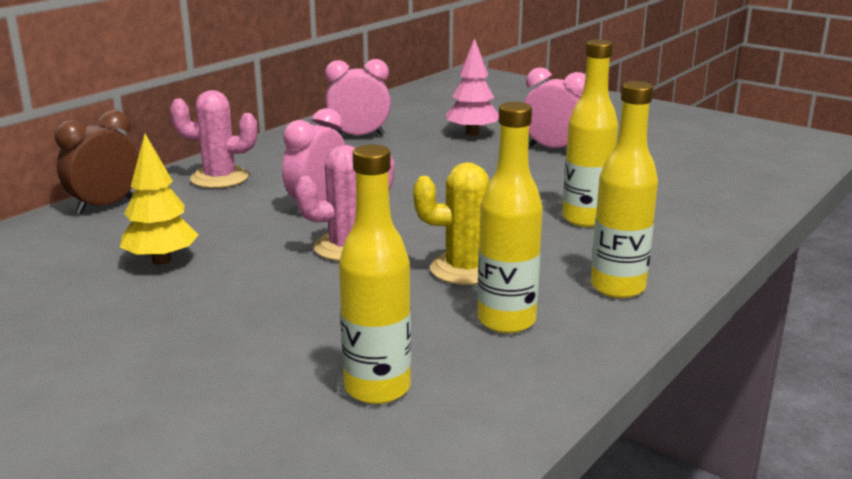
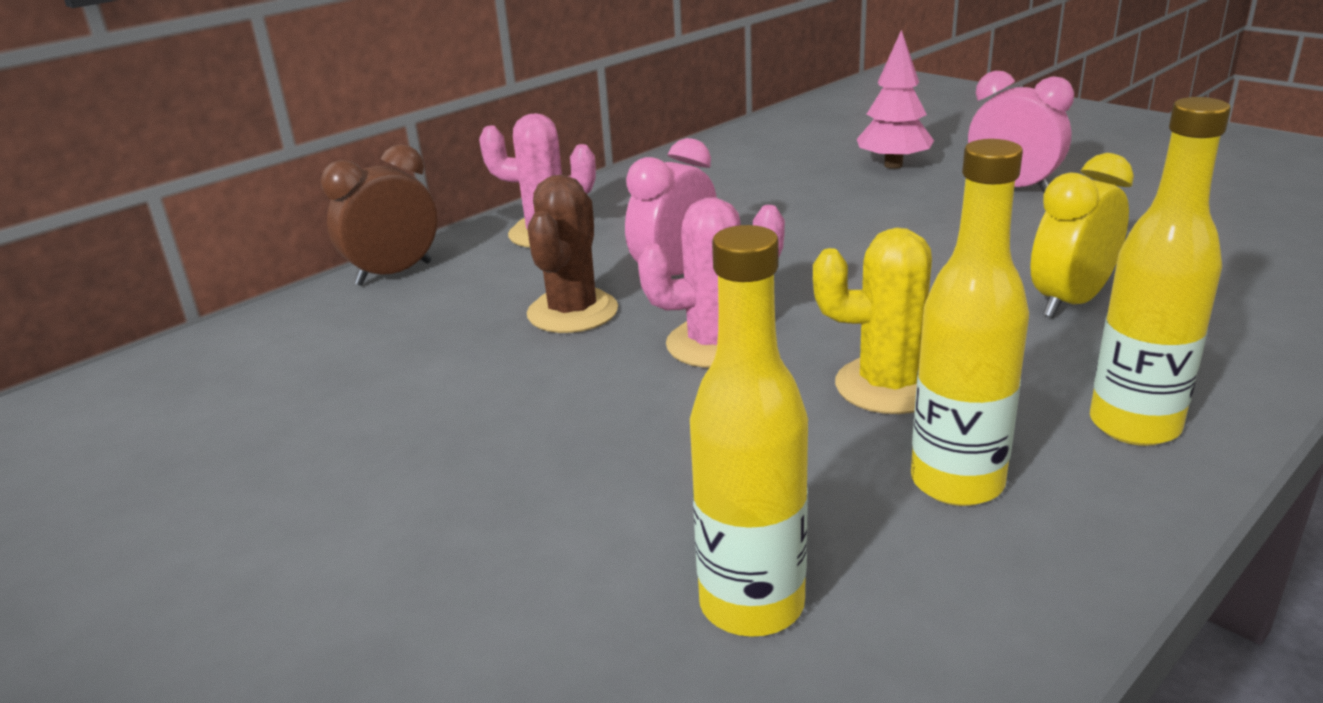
camera: 10 degrees right, 5 degrees up
(161, 260) = (455, 360): yellow tree -> none
(244, 229) = (572, 312): none -> brown cactus
(359, 136) = (736, 170): pink clock -> none
(585, 219) = (1070, 302): yellow bottle -> yellow clock

